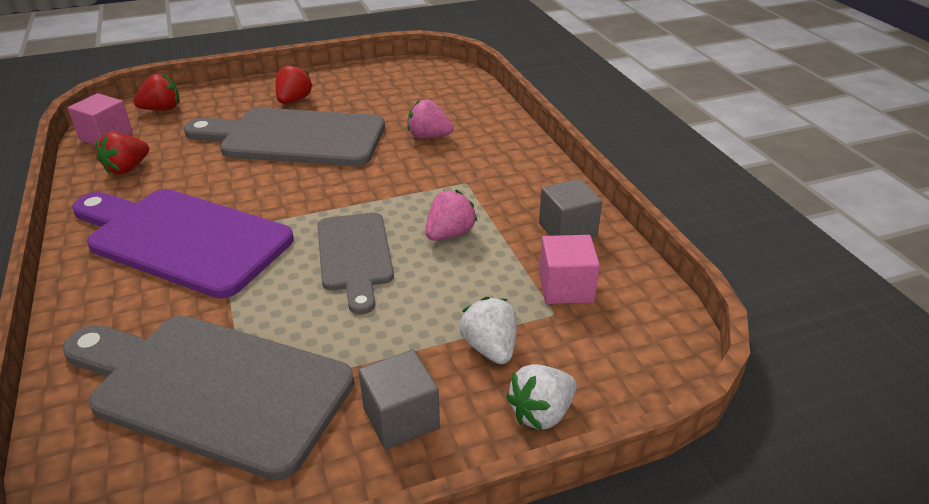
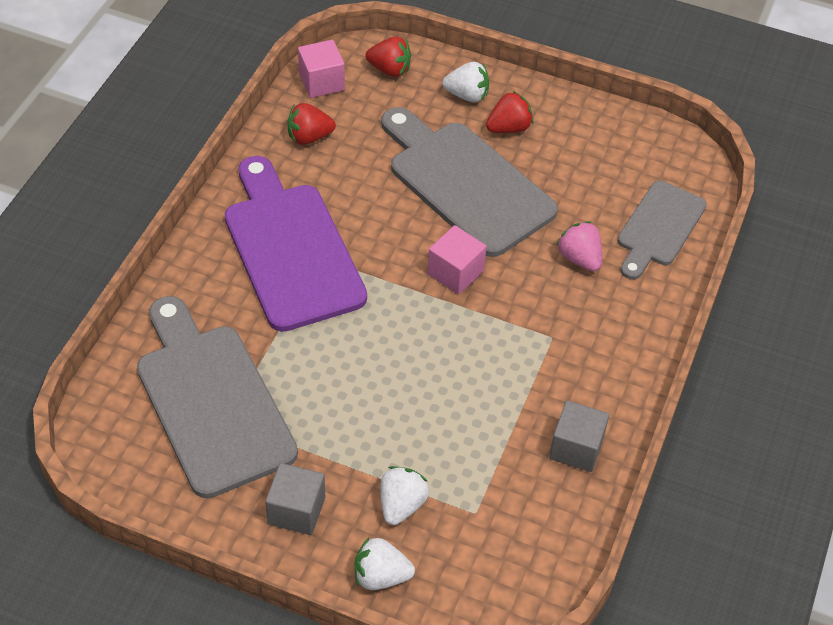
camera: 40 degrees right, 15 degrees up
(242, 98) = (467, 95): none -> white strawberry
(355, 256) = (391, 354): grey cutting board -> grey cutting board (659, 227)
(449, 234) = (480, 383): pink strawberry -> none
(566, 288) = (509, 498): pink cube -> pink cube (455, 272)

